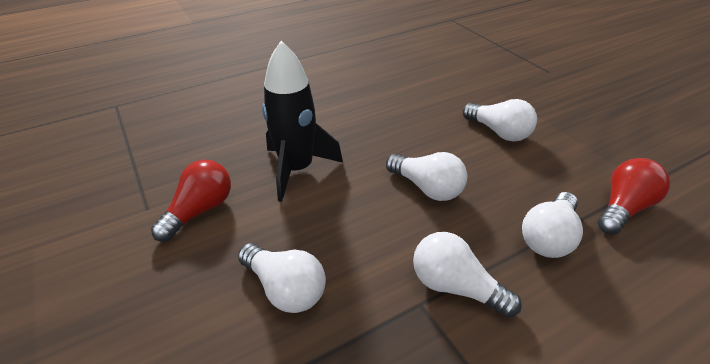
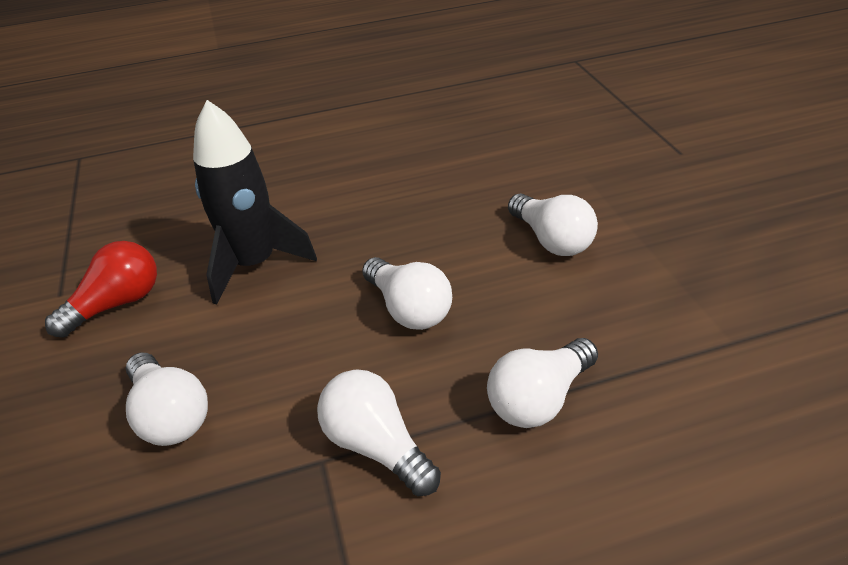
camera: 15 degrees right, 0 degrees up
(623, 208) = (674, 373): red light bulb -> none

